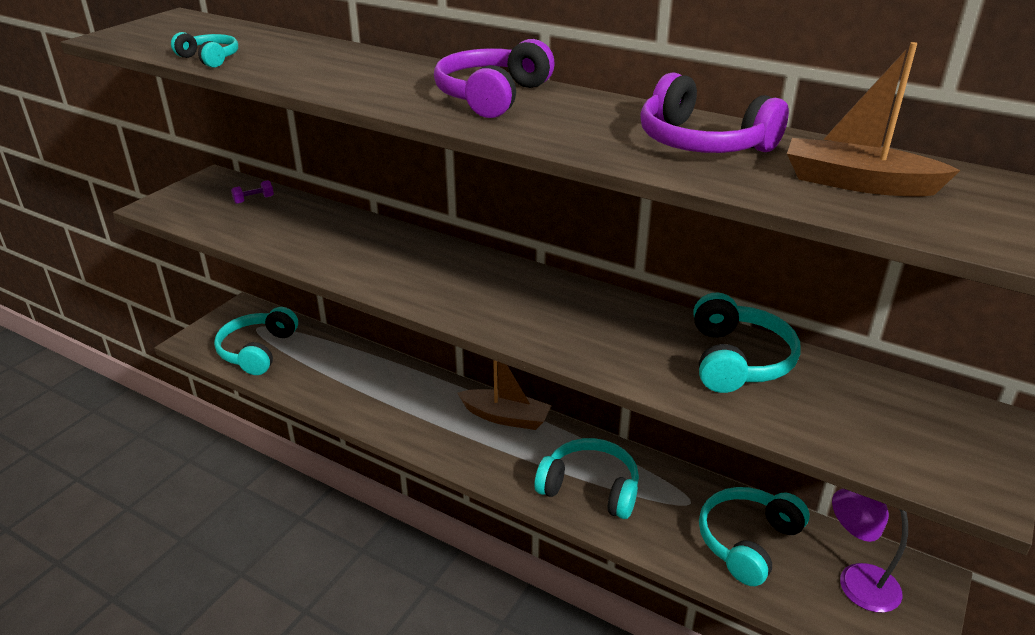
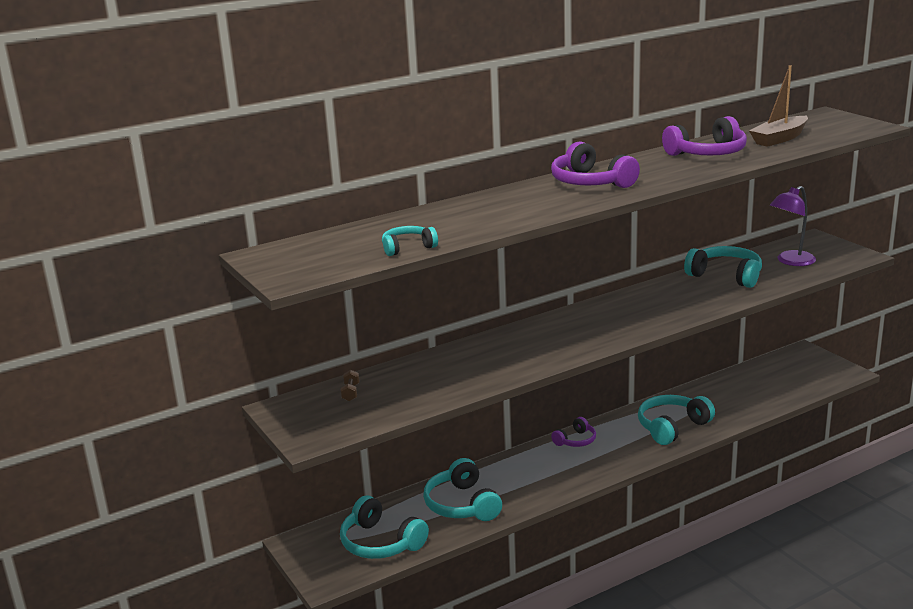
camera: 60 degrees left, 10 degrees down
(254, 200) = (350, 393): purple dumbbell -> brown dumbbell
(506, 417) = (576, 440): brown boat -> purple headphones
(747, 541) = (749, 390): turquoise headphones -> turquoise headphones (462, 505)
(856, 583) = (796, 370): purple lamp -> purple lamp (790, 261)

